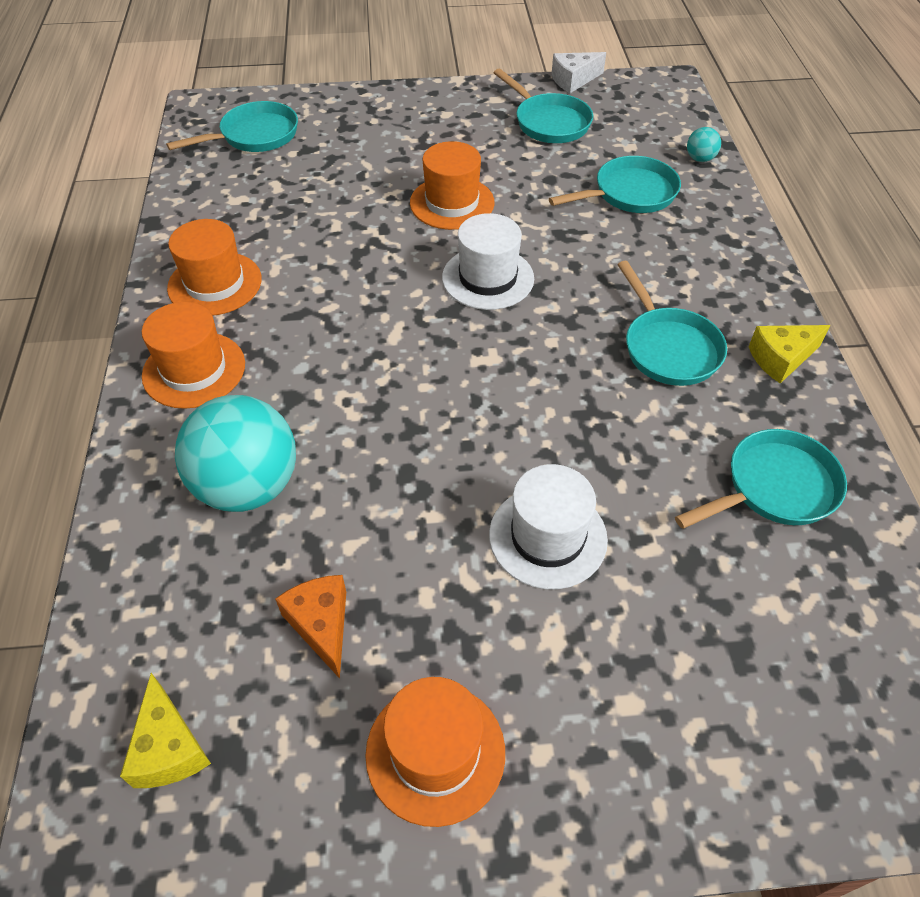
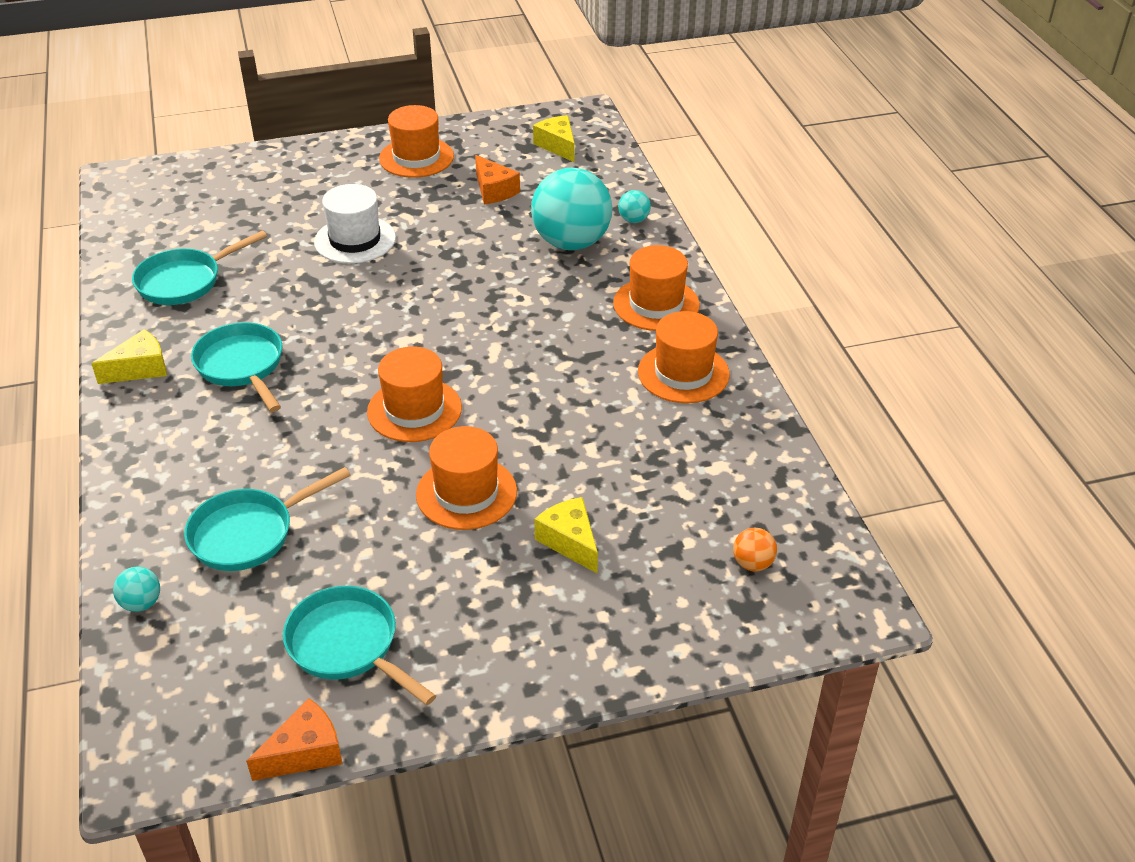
camera: 170 degrees right, 10 degrees down
(142, 520) = (633, 220): none -> turquoise ball
(255, 136) = (752, 563): turquoise pan -> orange ball
(380, 162) = (570, 541): none -> yellow cheese
(488, 278) = (414, 410): white hat -> orange hat
(573, 80) = (305, 752): white cheese -> orange cheese

